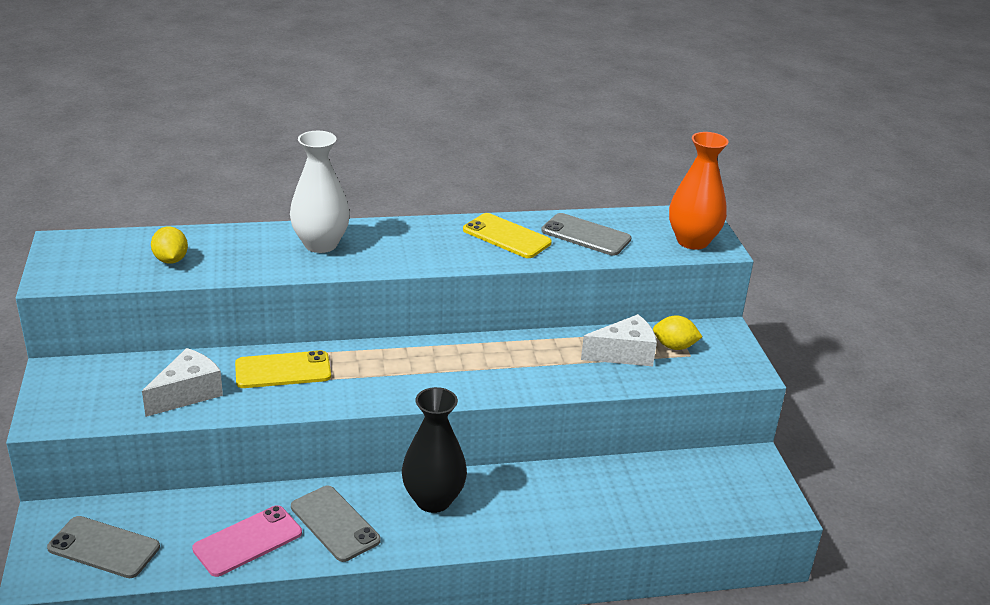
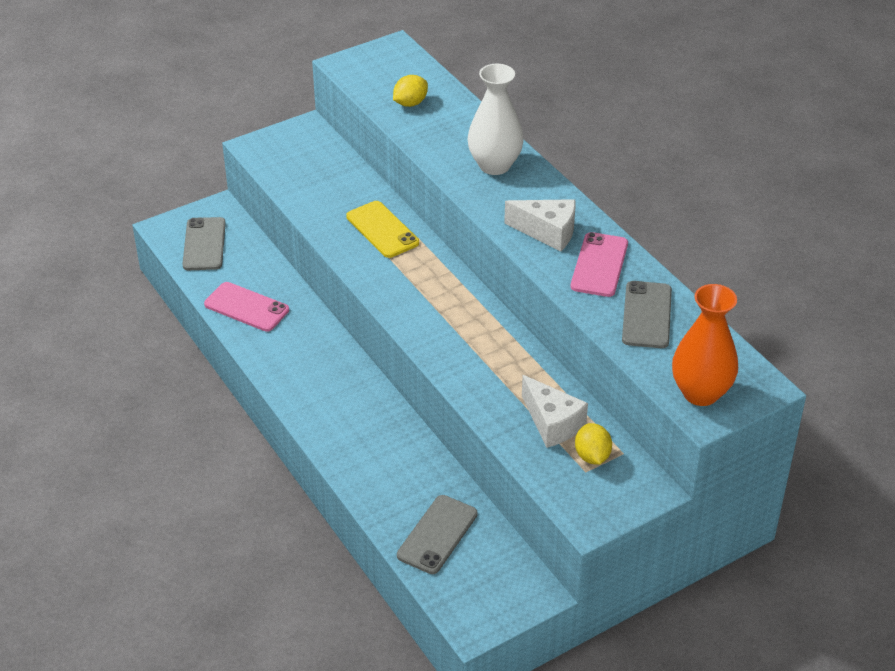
camera: 70 degrees right, 10 degrees up
(188, 394) = (322, 195): white cheese -> white cheese (547, 232)
(335, 524) = (289, 344): grey phone -> grey phone (437, 534)
(433, 500) = (347, 388): black vase -> none
(507, 236) = (599, 265): yellow phone -> pink phone

